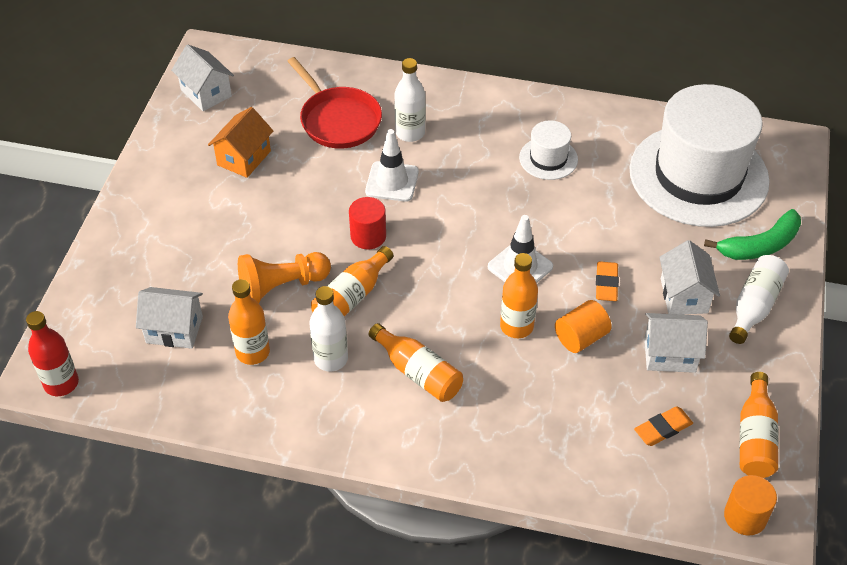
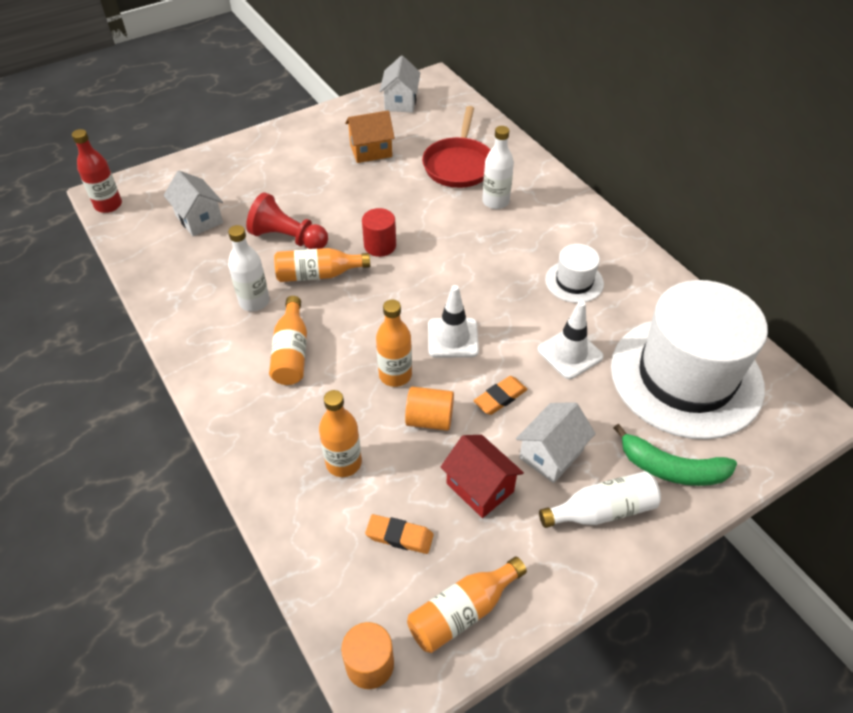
camera: 45 degrees right, 0 degrees up
(253, 352) = (219, 263): orange bottle -> orange bottle (343, 463)
(282, 286) = (288, 238): orange pawn -> red pawn
(392, 182) = (441, 223): white traffic cone -> white traffic cone (570, 353)
(669, 354) = (480, 487): white house -> red house

